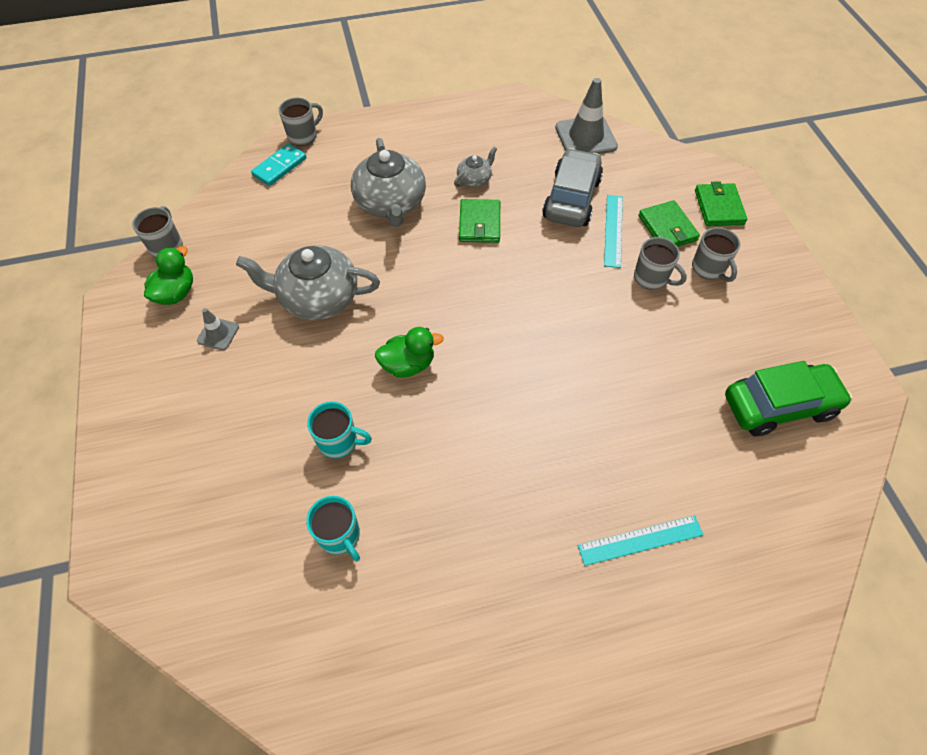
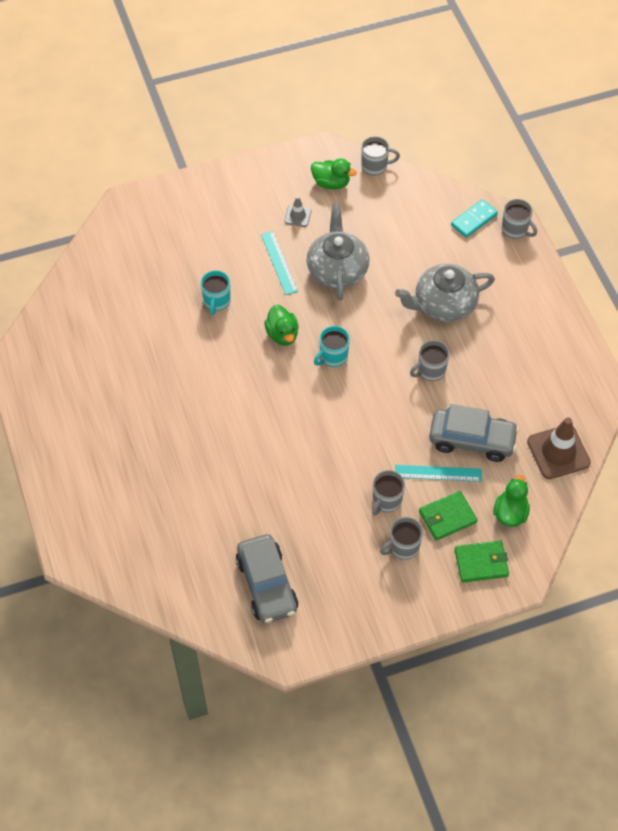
camera: 85 degrees right, 0 degrees up
(279, 167) = (474, 220): turquoise domino -> turquoise domino turned 75 degrees counterclockwise
(340, 536) = (150, 312): turquoise mug -> turquoise mug (333, 357)
(475, 179) = (483, 363): grey teapot -> none
(479, 223) = (430, 371): green wallet -> grey mug
(585, 137) = (558, 452): grey traffic cone -> brown traffic cone
(640, 540) = (154, 482): turquoise ruler -> turquoise ruler (279, 262)
(658, 179) = (510, 513): none -> green duck
(778, 406) = (267, 585): green car -> grey car

